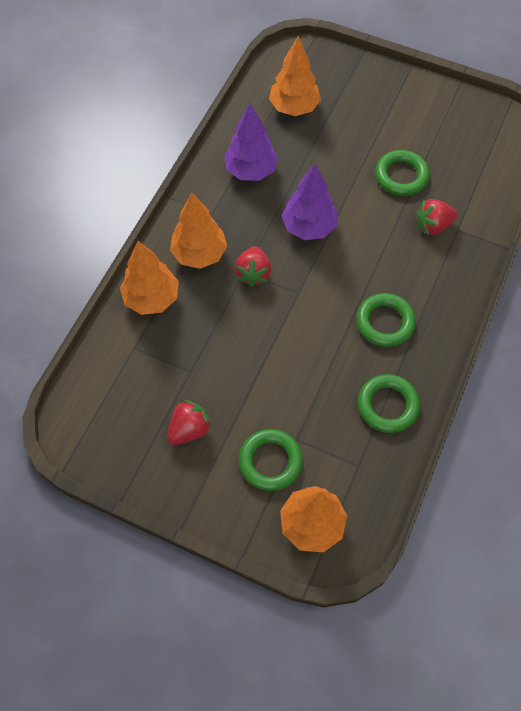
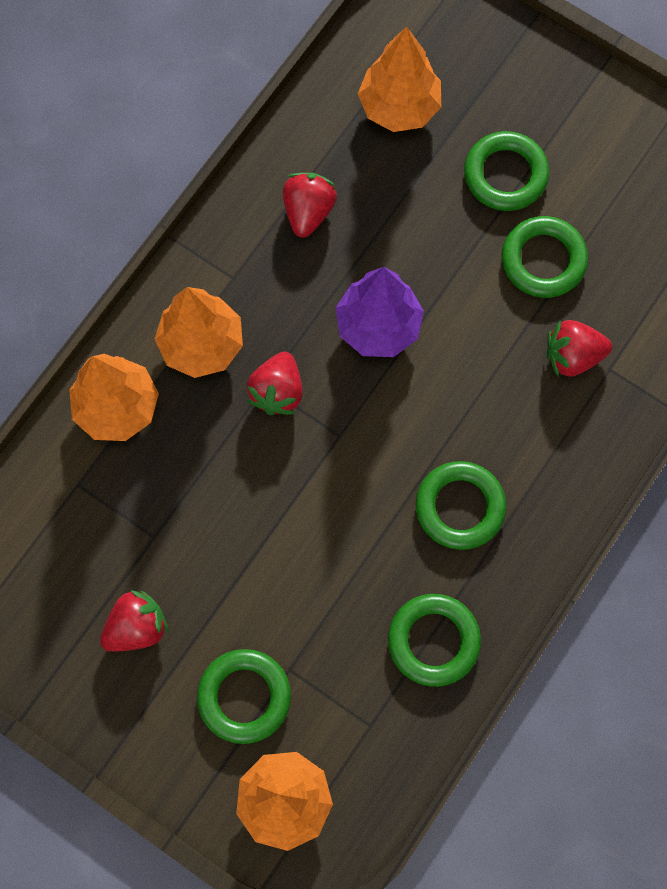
camera: 10 degrees right, 10 degrees up
(251, 170) = (308, 212): purple tree -> red strawberry
(366, 134) = (505, 175): none -> green ring

